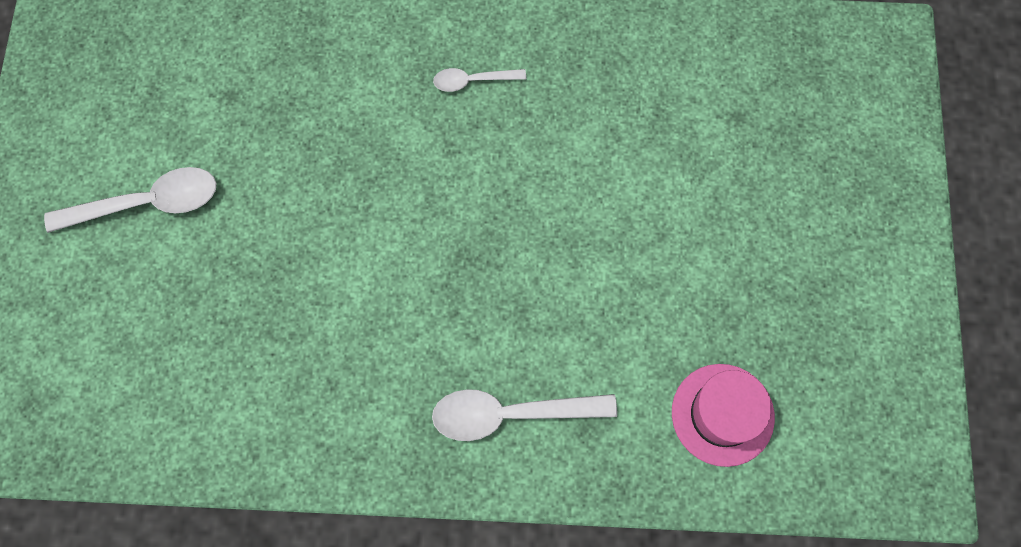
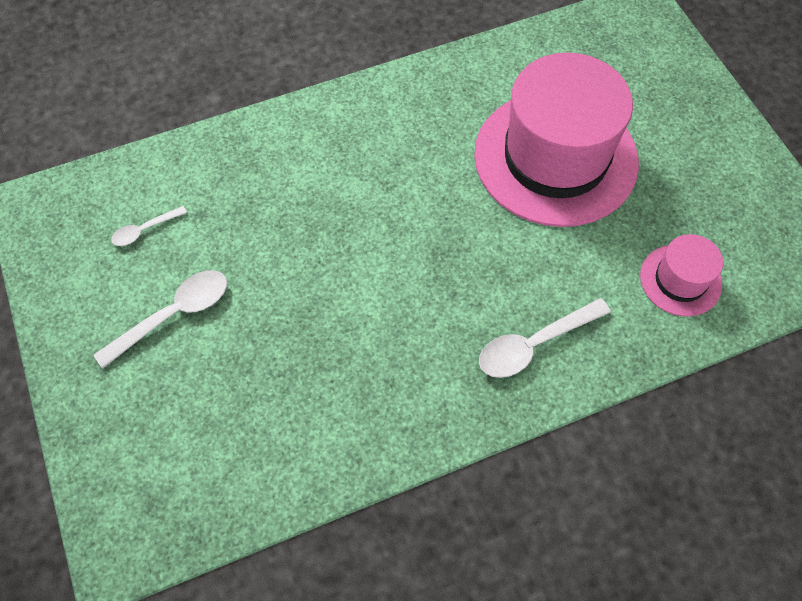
camera: 25 degrees left, 10 degrees down
(473, 81) = (378, 135): white spoon -> white spoon (144, 230)
(663, 196) = (555, 158): none -> pink hat

